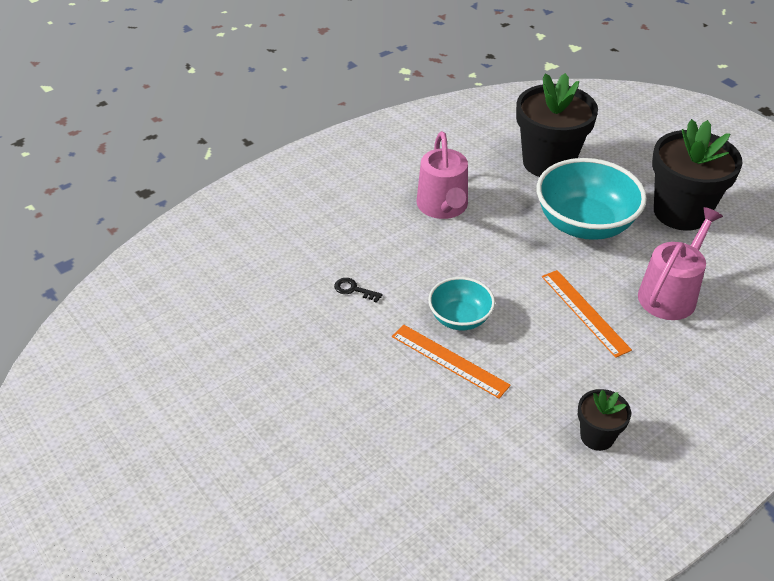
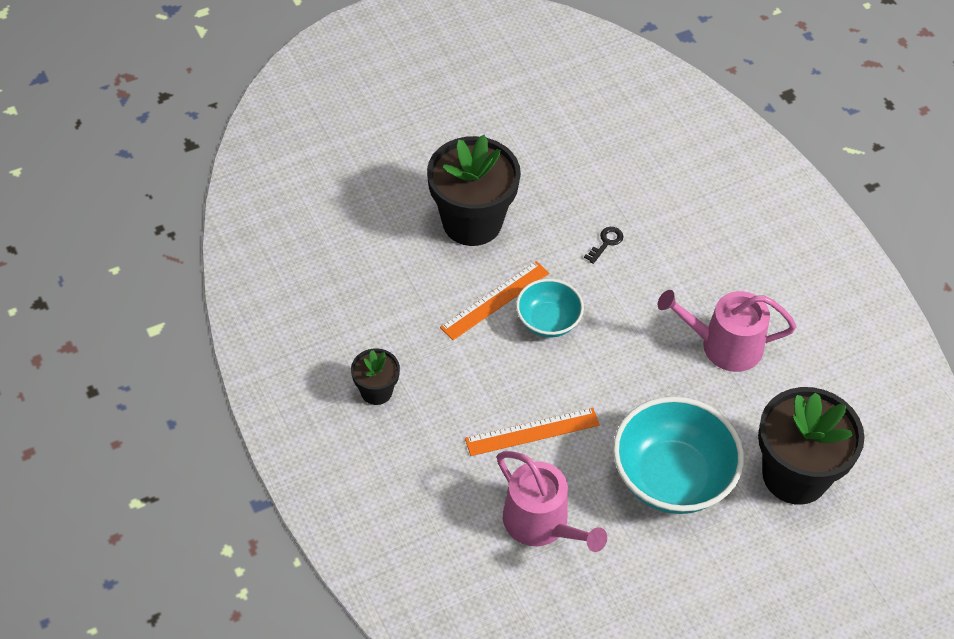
camera: 100 degrees right, 10 degrees up
(681, 212) = (677, 590): black flower pot -> black flower pot (472, 222)

